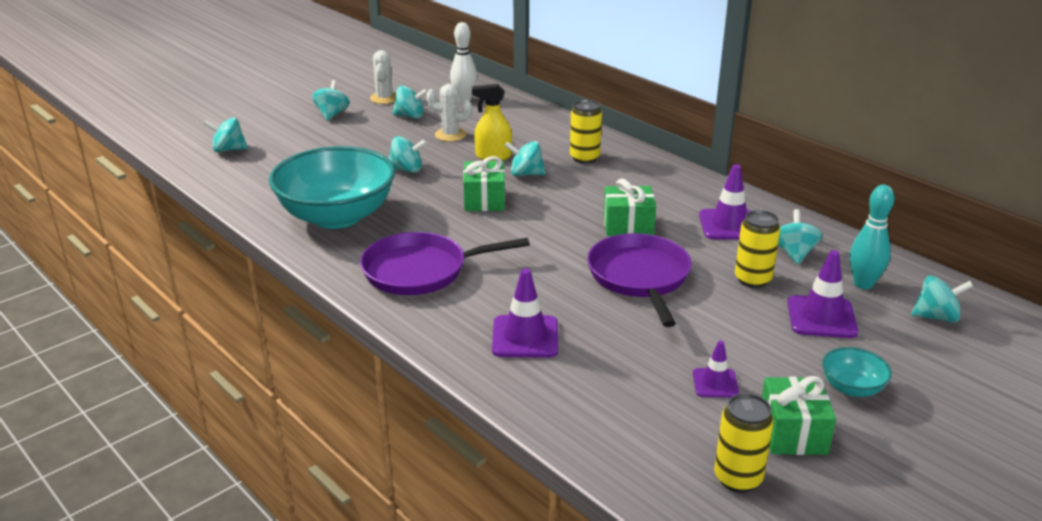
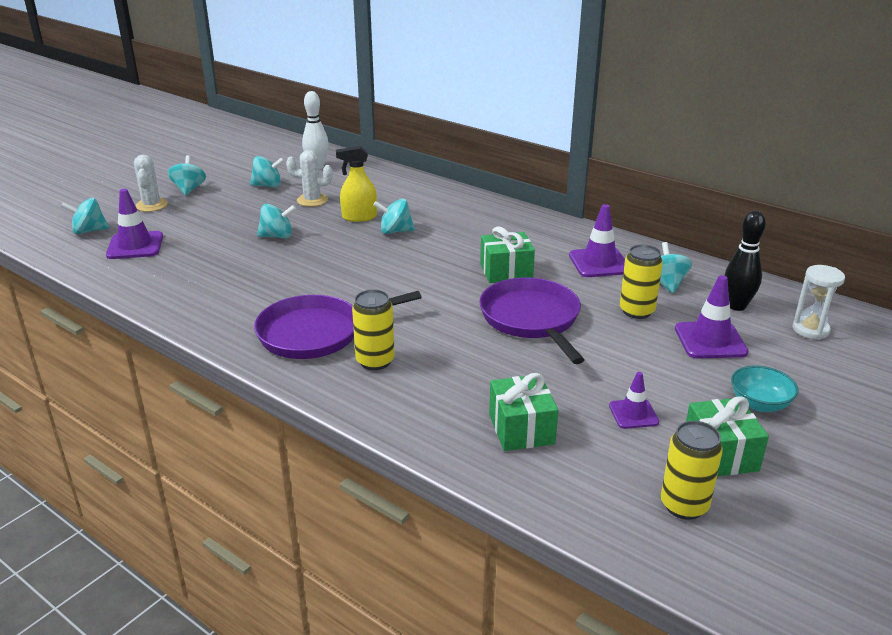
camera: 10 degrees left, 0 degrees up
(337, 216) = (217, 287): turquoise bowl -> none
(384, 98) = (238, 171): white cactus -> white cactus (151, 205)
(484, 200) = (361, 259): green gift -> green gift (521, 429)
(525, 337) = (438, 388): purple traffic cone -> purple traffic cone (135, 246)
(584, 158) = (447, 212): yellow can -> yellow can (375, 361)
(863, 284) = (736, 306): turquoise bowling pin -> black bowling pin
(936, 317) = (810, 330): turquoise spinning top -> white hourglass

